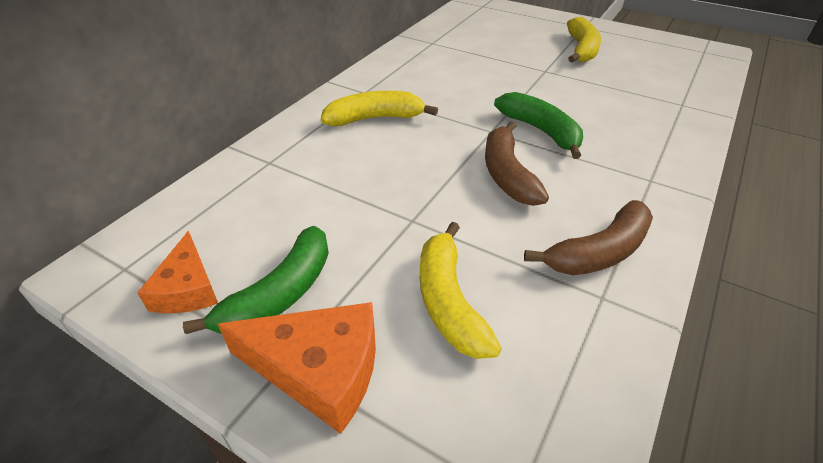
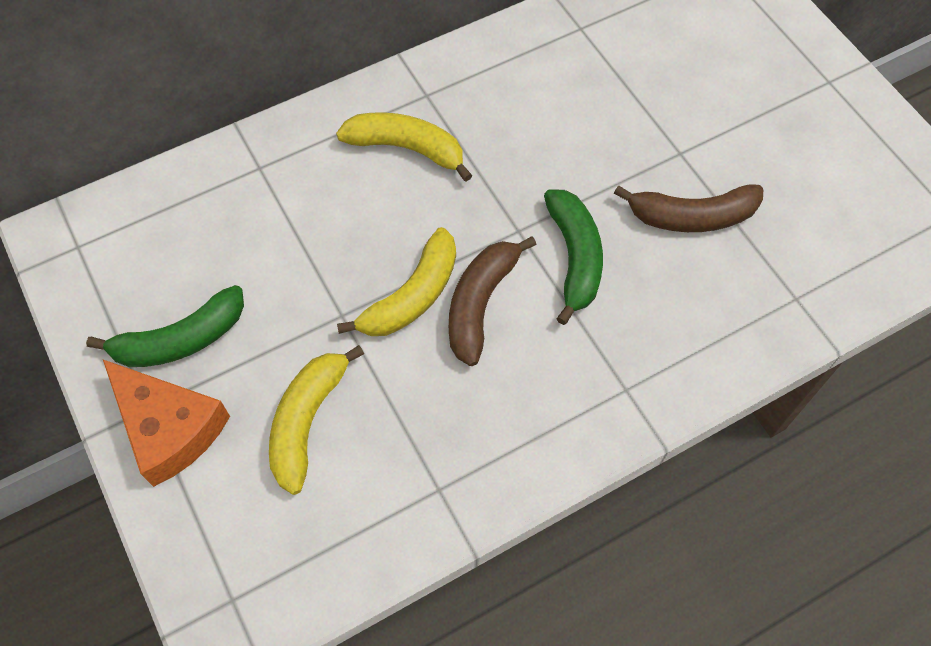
camera: 30 degrees right, 20 degrees up
(187, 288) = (115, 295): orange cheese -> none
(581, 49) = (773, 131): yellow banana -> yellow banana (412, 296)
(599, 252) = (481, 445): brown banana -> brown banana (692, 217)

